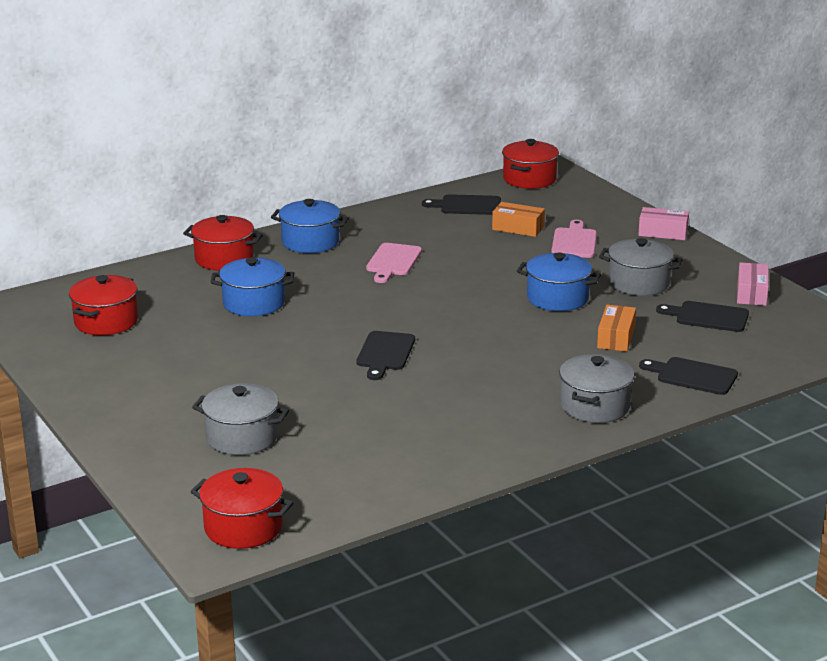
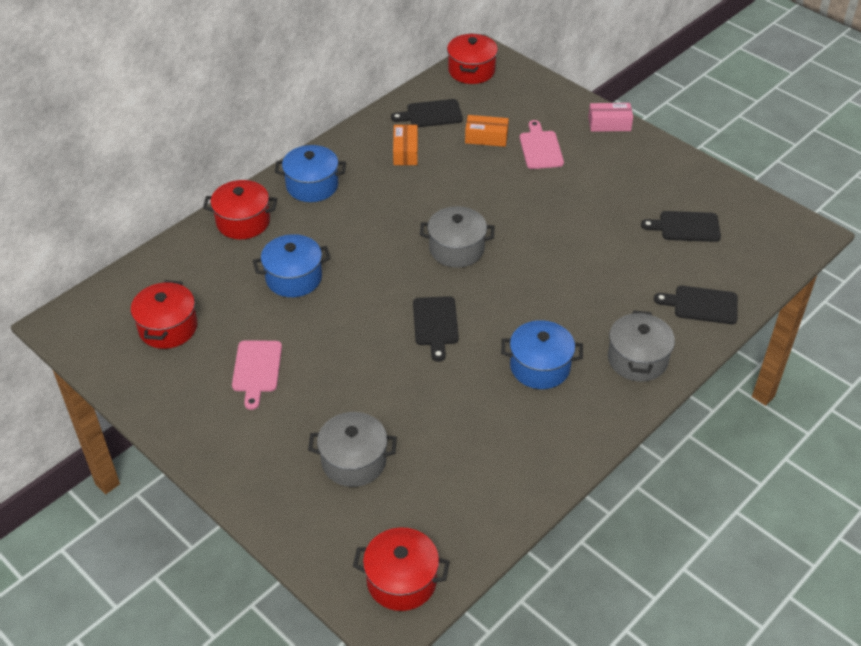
camera: 15 degrees left, 20 degrees up
(393, 262) = (395, 200): pink cutting board -> pink cutting board (256, 370)
(557, 298) = (554, 225): blue pot -> blue pot (540, 367)
(616, 338) = (621, 267): orange box -> orange box (405, 152)
(639, 283) = (614, 193): grey pot -> grey pot (456, 249)
(751, 293) = (709, 191): pink box -> none

